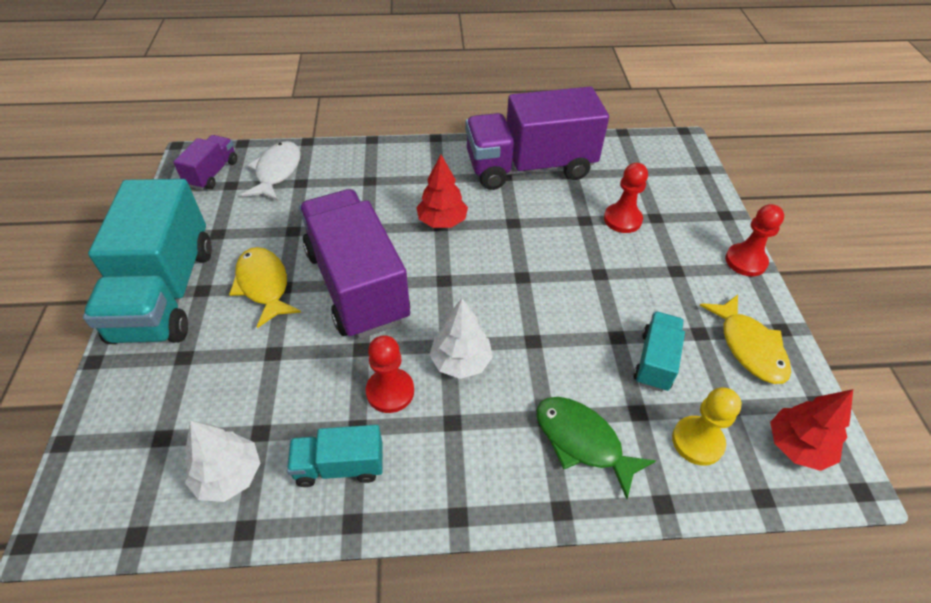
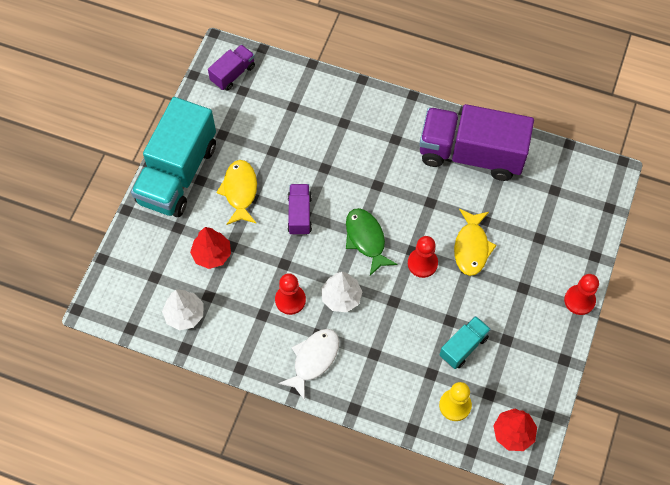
camera: 25 degrees right, 15 degrees up
(277, 172) = (279, 89): white fish -> white fish (313, 360)
(339, 466) = (245, 334): turquoise truck -> none
(357, 285) = (300, 214): purple truck -> purple truck, size x0.47
(442, 221) = (380, 182): red tree -> red tree (212, 254)
(582, 442) = (387, 377): green fish -> green fish (366, 239)
(622, 219) = (512, 230): red pawn -> red pawn (422, 263)
(749, 347) = (532, 362): yellow fish -> yellow fish (471, 247)

